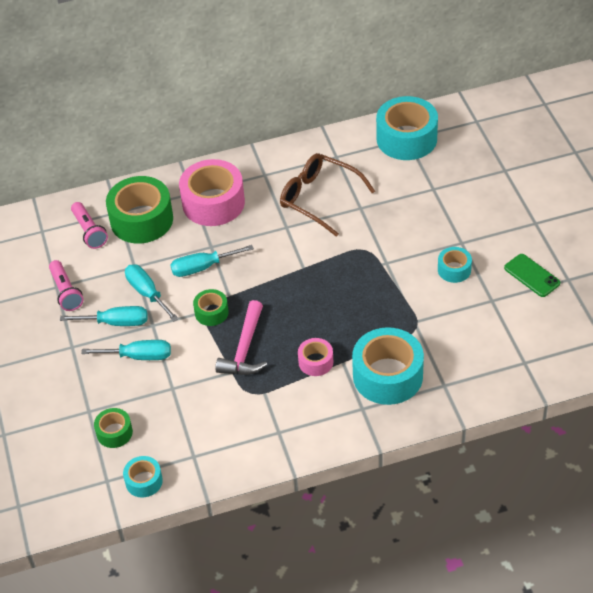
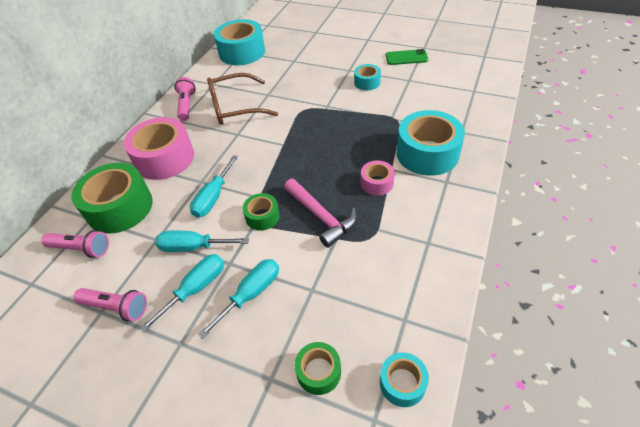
camera: 50 degrees left, 0 degrees up
(288, 162) = (186, 105): none -> pink flashlight

